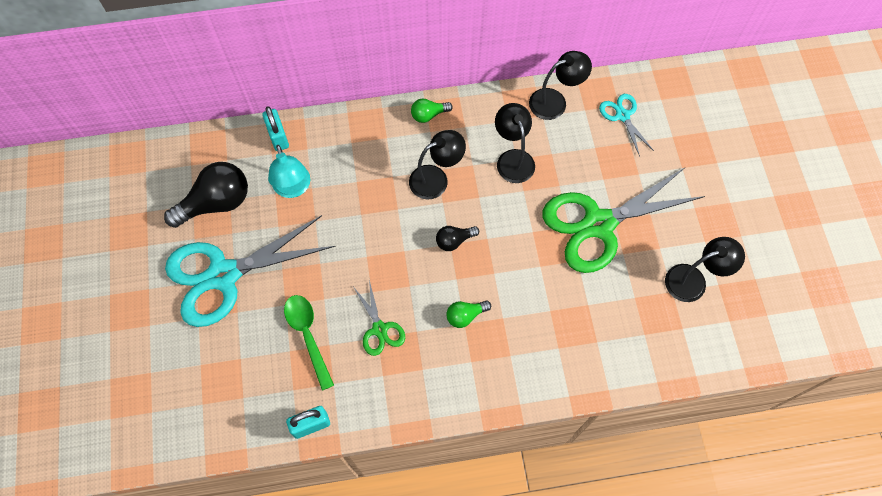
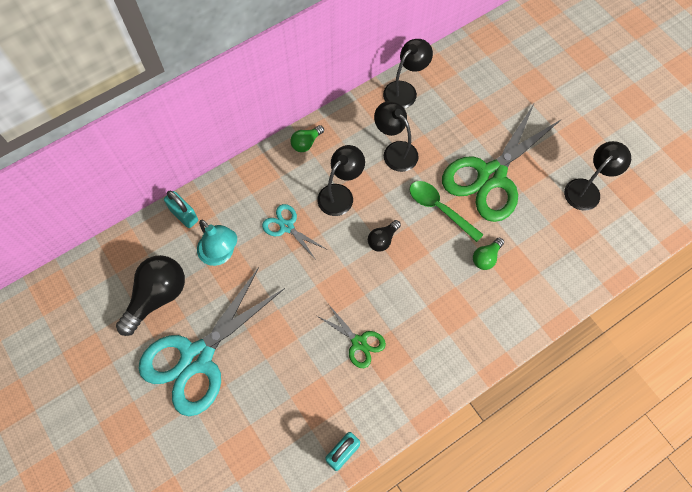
camera: 25 degrees left, 0 degrees up
(308, 336) = (300, 376): green spoon -> green spoon (439, 209)
(465, 316) = (424, 298): green light bulb -> green light bulb (486, 258)
(622, 116) = (464, 80): turquoise scissors -> turquoise scissors (286, 227)

